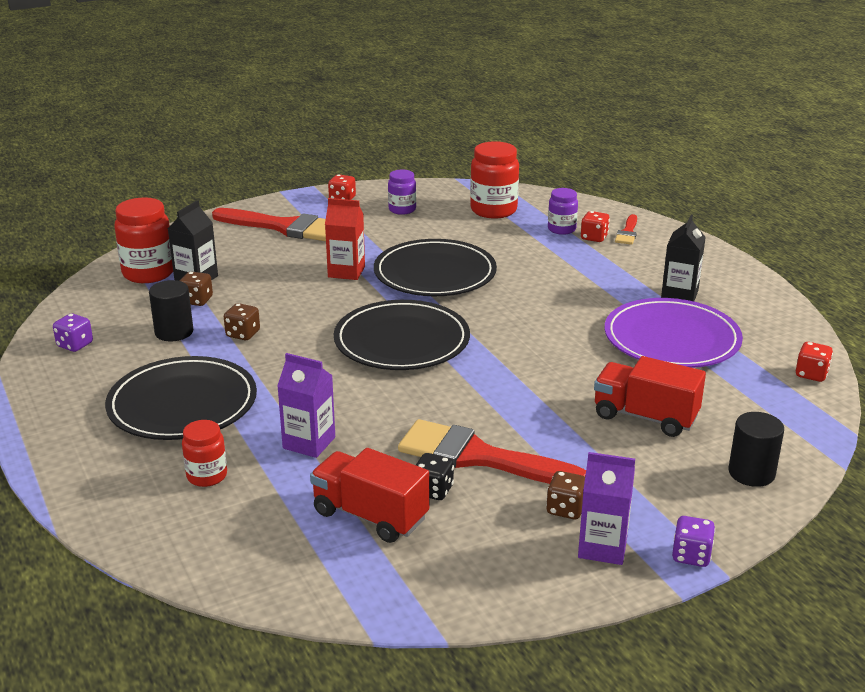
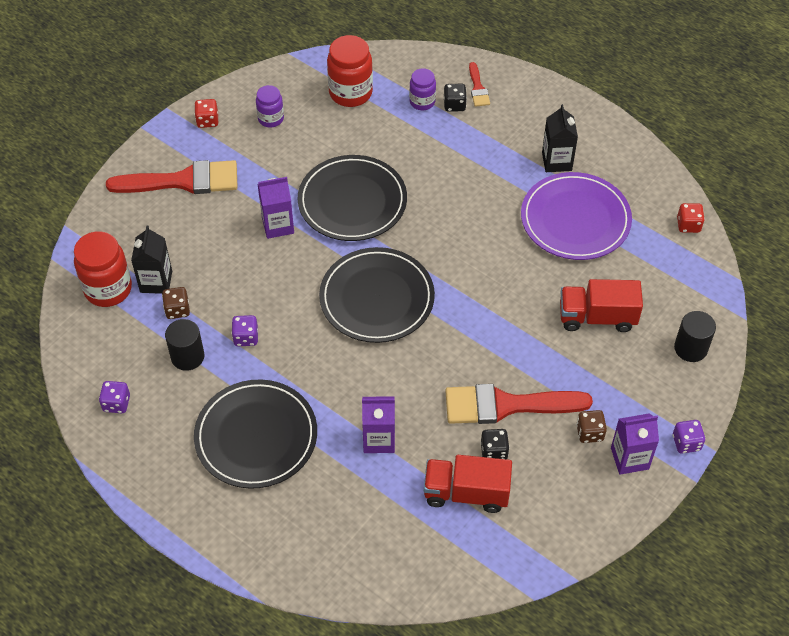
camera: 25 degrees left, 25 degrees up
(207, 476) = (328, 503): red jar -> none
(243, 334) = (246, 337): brown dice -> purple dice
(346, 272) = (278, 225): red carton -> purple carton
(594, 237) = (454, 105): red dice -> black dice

